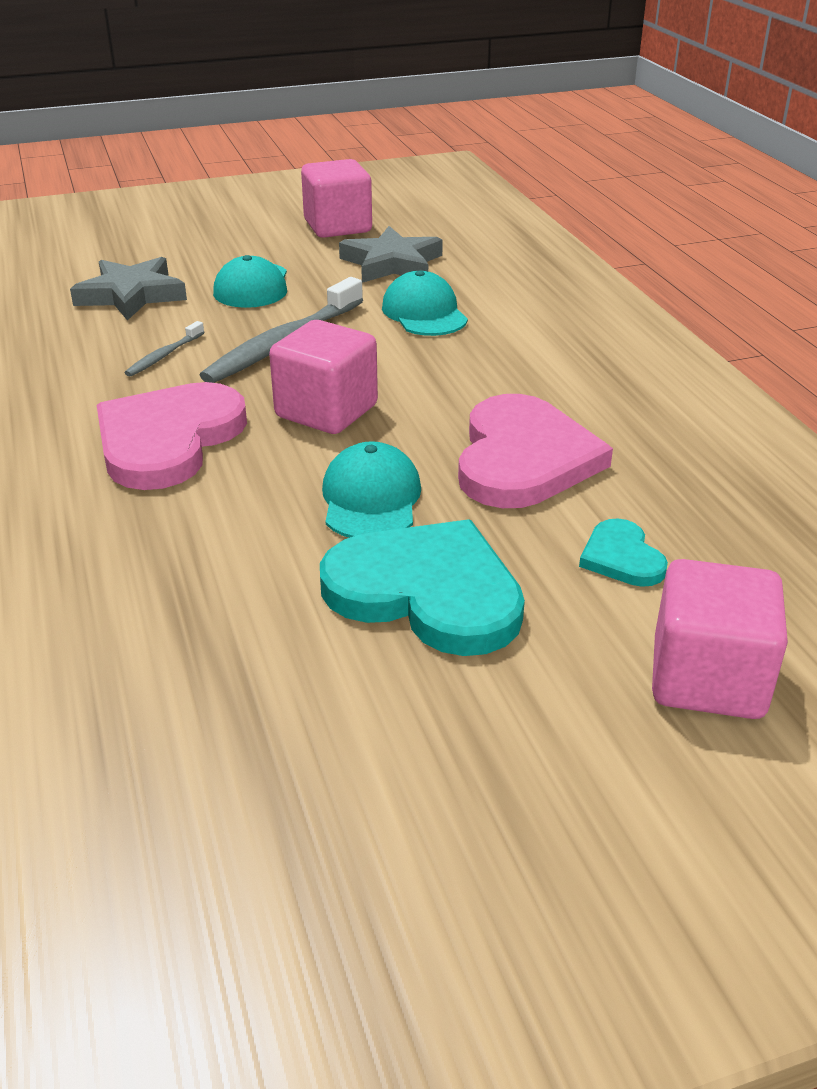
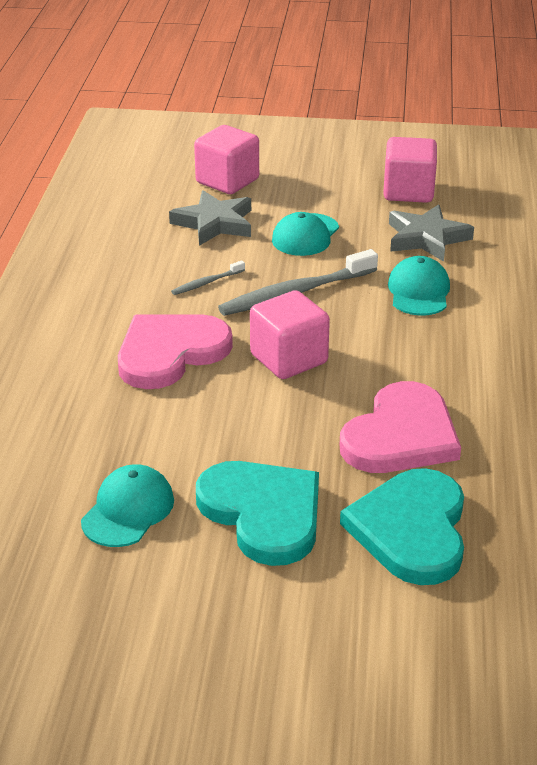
camera: 25 degrees right, 0 degrees up
(371, 499) = (273, 436): turquoise cap -> turquoise cap (128, 510)
(621, 557) = (411, 530): turquoise heart -> turquoise heart, size x2.07
(707, 679) = (400, 629): pink cube -> pink cube (227, 181)

